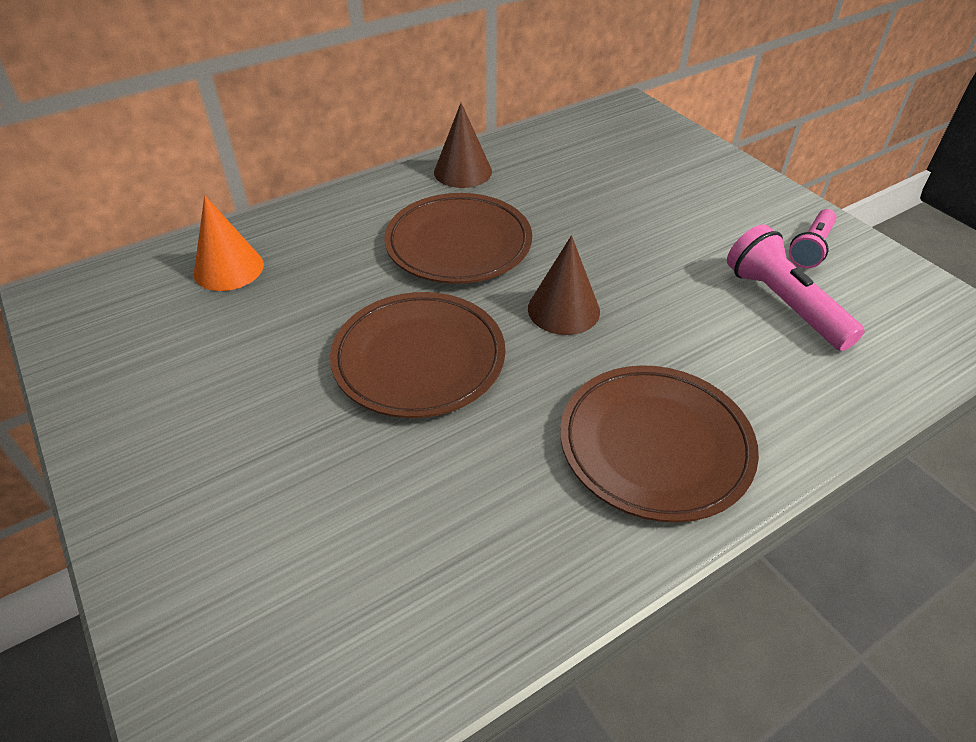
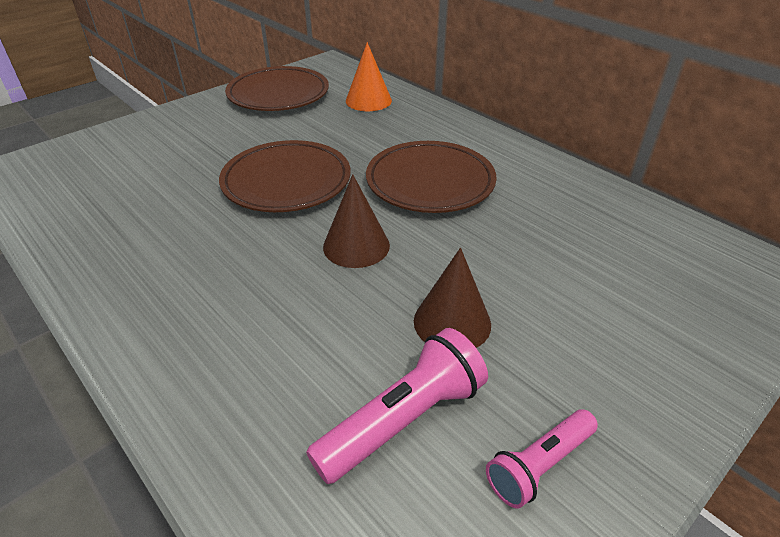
camera: 80 degrees right, 5 degrees down
(463, 171) = (543, 171): brown cone -> brown cone (452, 322)
(655, 446) = (188, 307): brown plate -> brown plate (278, 94)
(811, 248) = (539, 465): pink flashlight -> pink flashlight turned 60 degrees counterclockwise

